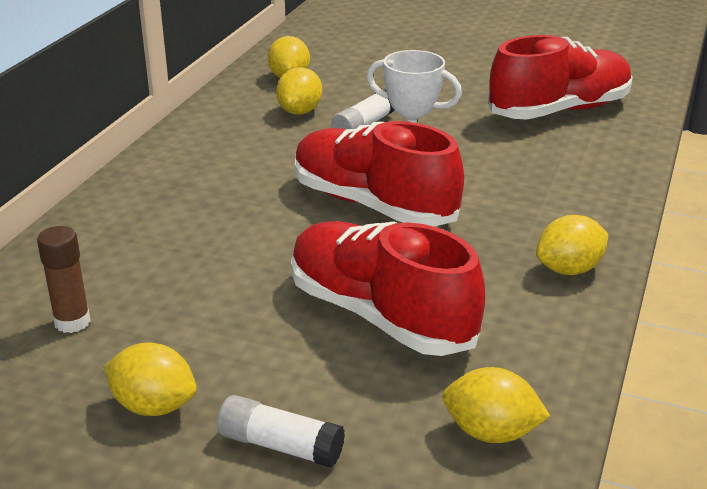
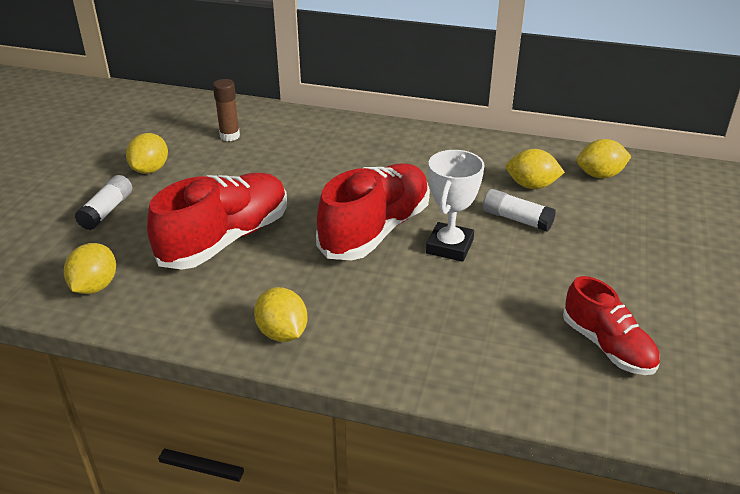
camera: 85 degrees right, 5 degrees up
(559, 111) = (607, 346): red shoe -> red shoe, size x0.61

